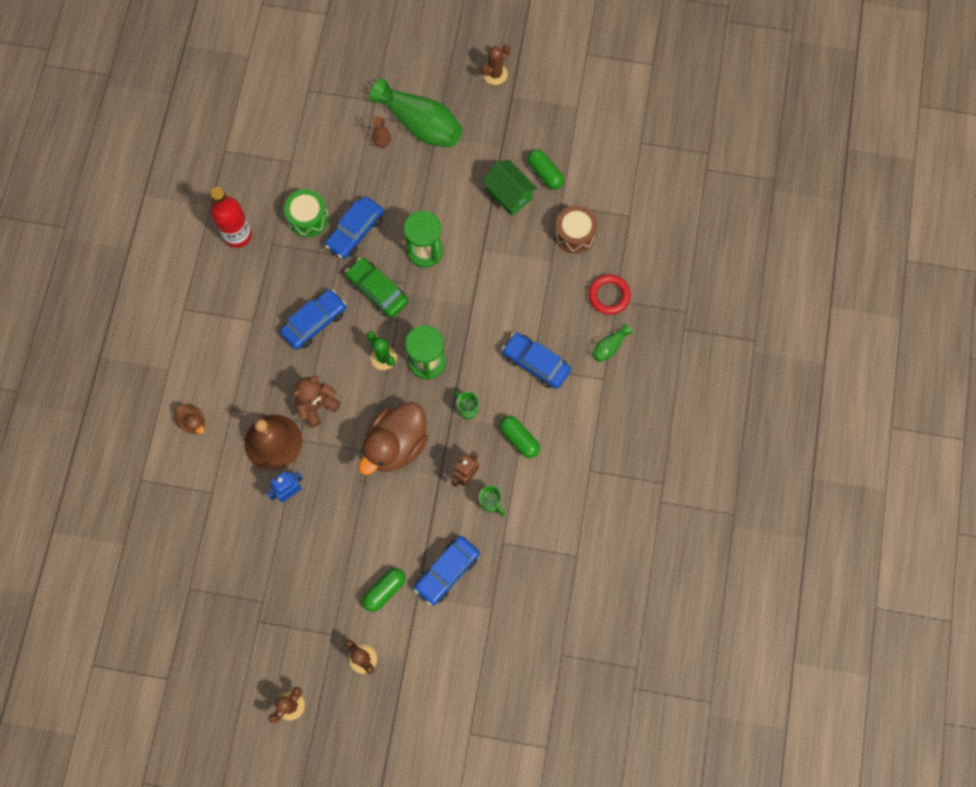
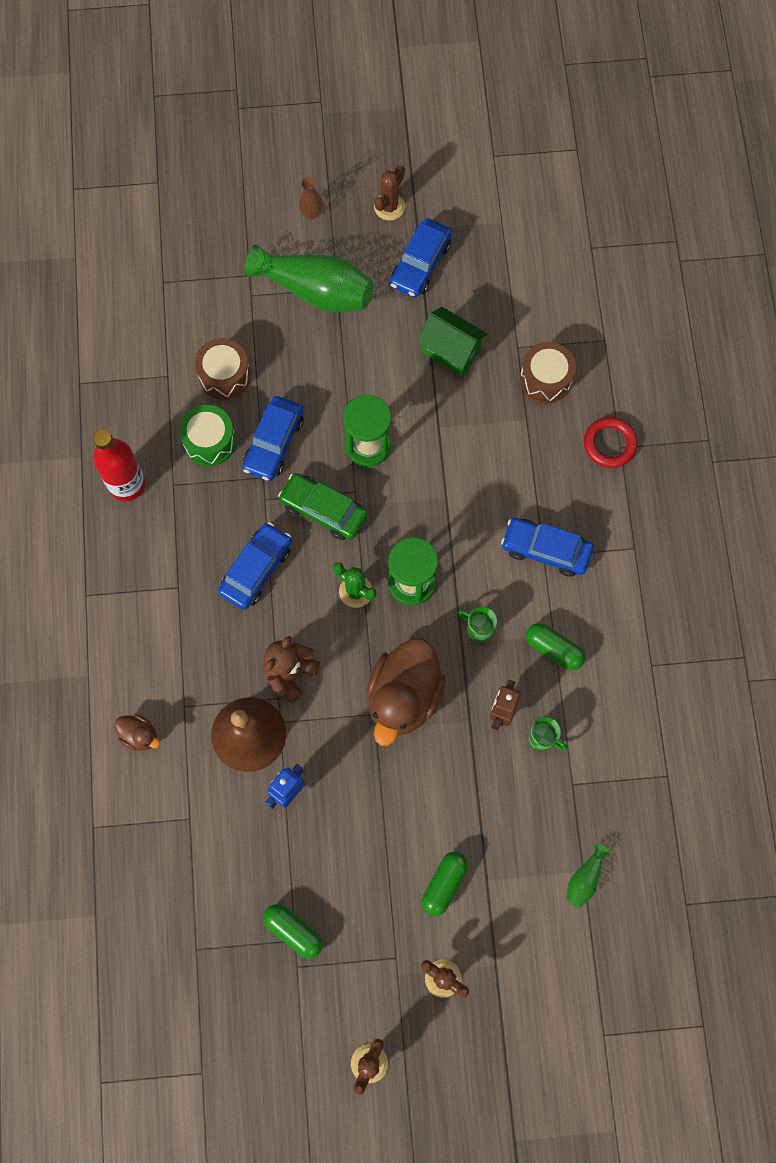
camera: 15 degrees left, 0 degrees up
(333, 171) = (224, 375): none -> brown drum
(382, 143) = (275, 325): brown vase -> brown vase (311, 214)
(447, 571) = (514, 839): blue car -> blue car (420, 264)
(545, 173) = (486, 313): green capsule -> green capsule (293, 931)
(609, 347) = (629, 507): green vase -> green vase (584, 879)

